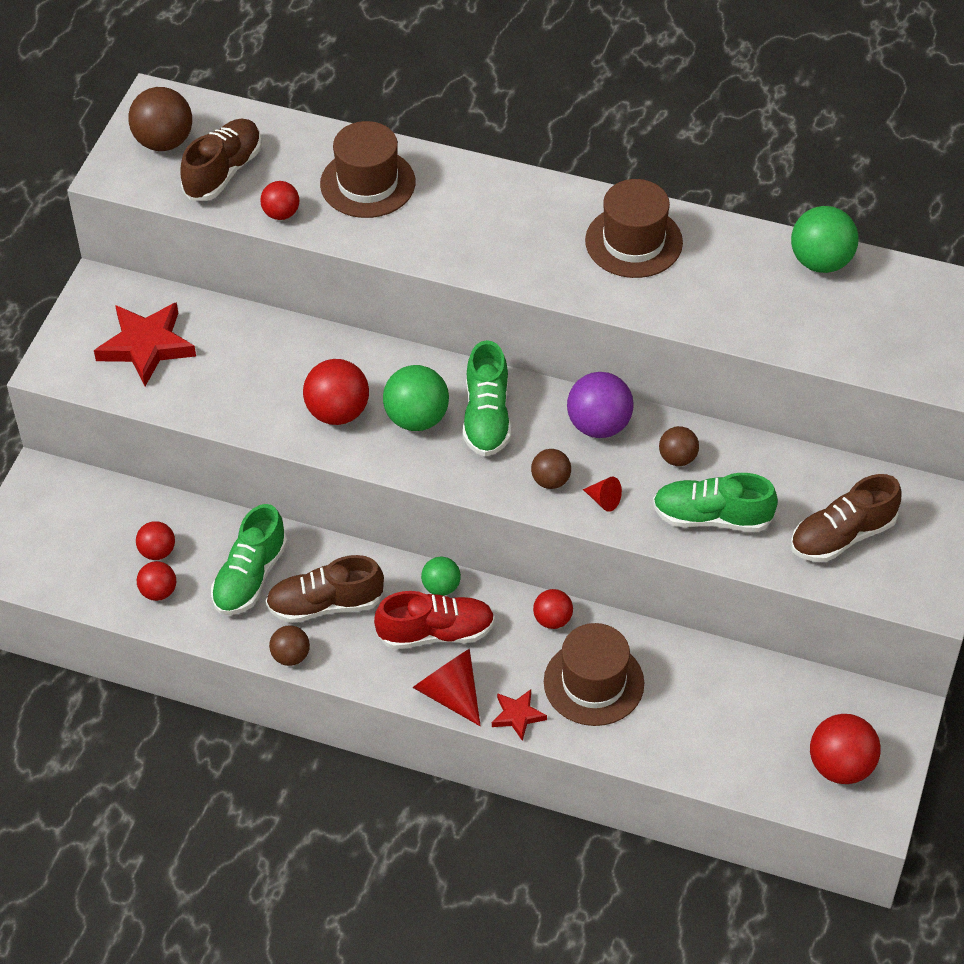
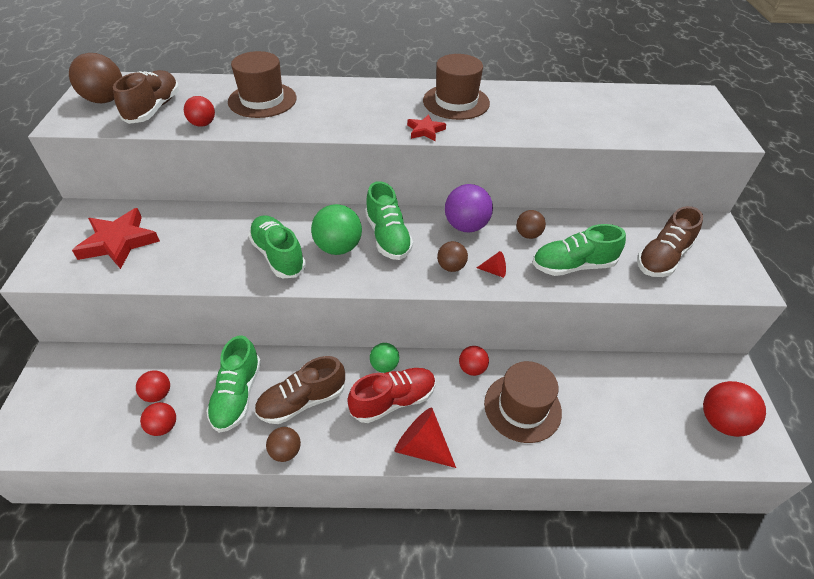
camera: 20 degrees left, 5 degrees down
(337, 412) = (278, 255): red ball -> green shoe
(517, 716) = (480, 450): red star -> red star (425, 130)
(821, 262) = (577, 94): green ball -> none

